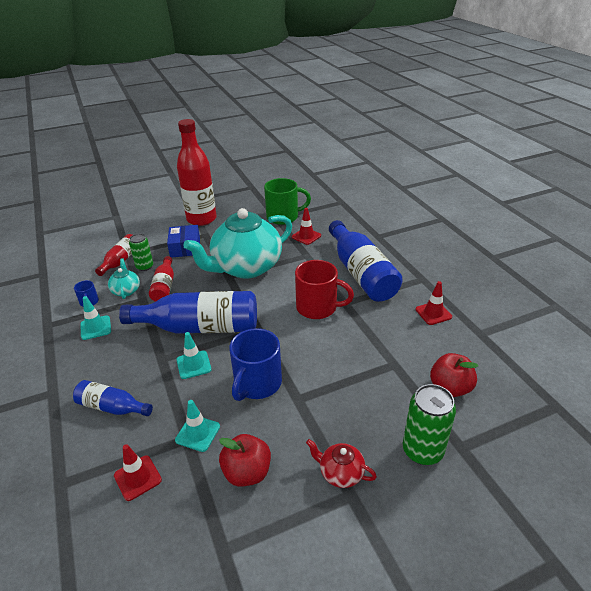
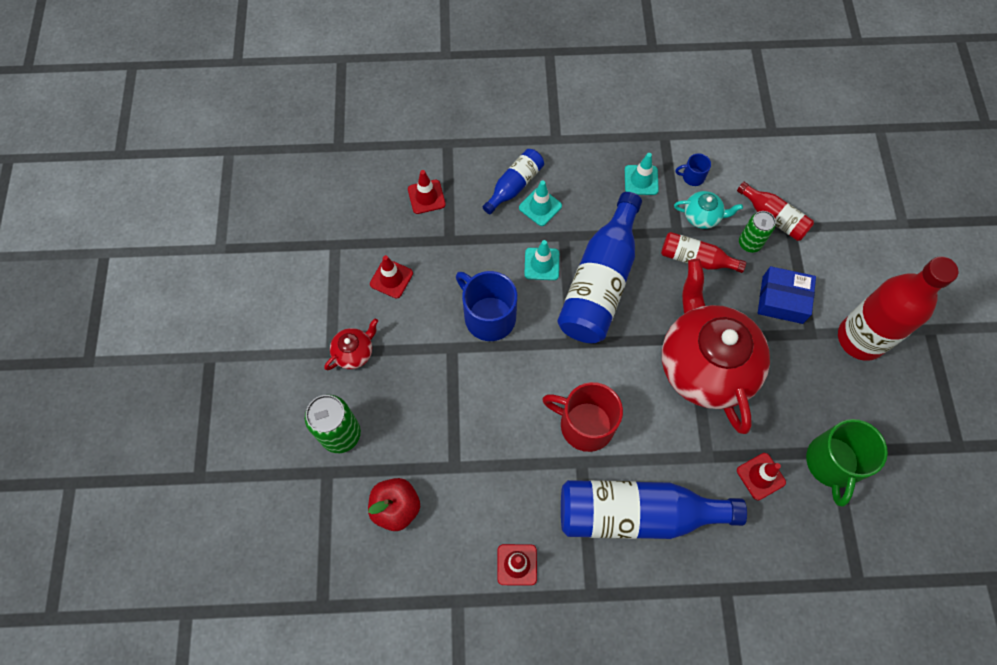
camera: 110 degrees right, 30 degrees up
(198, 433) = (451, 250): turquoise traffic cone -> turquoise traffic cone (540, 207)
(245, 267) = (705, 365): turquoise teapot -> red teapot
(247, 472) = (391, 278): red apple -> red traffic cone
(318, 307) = (584, 424): red mug -> red mug turned 75 degrees clockwise

